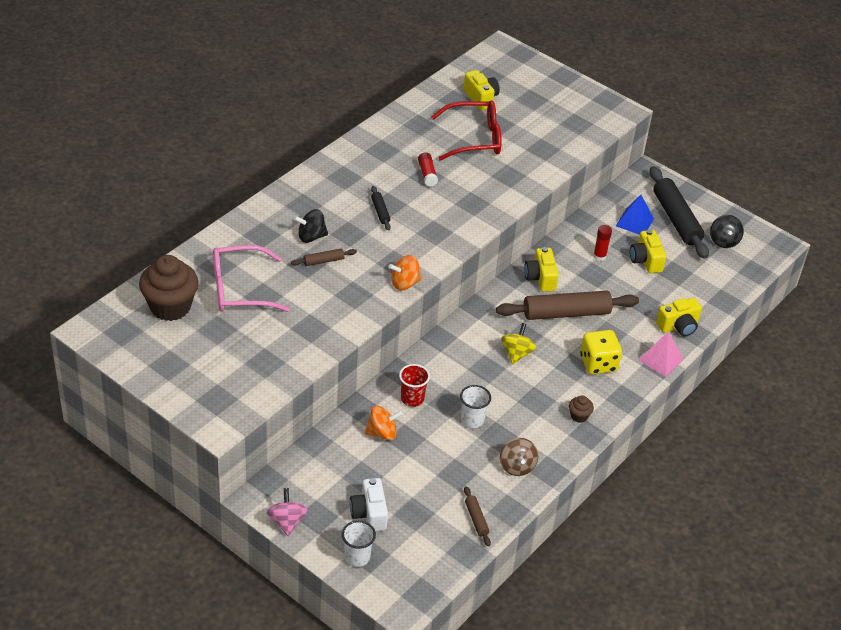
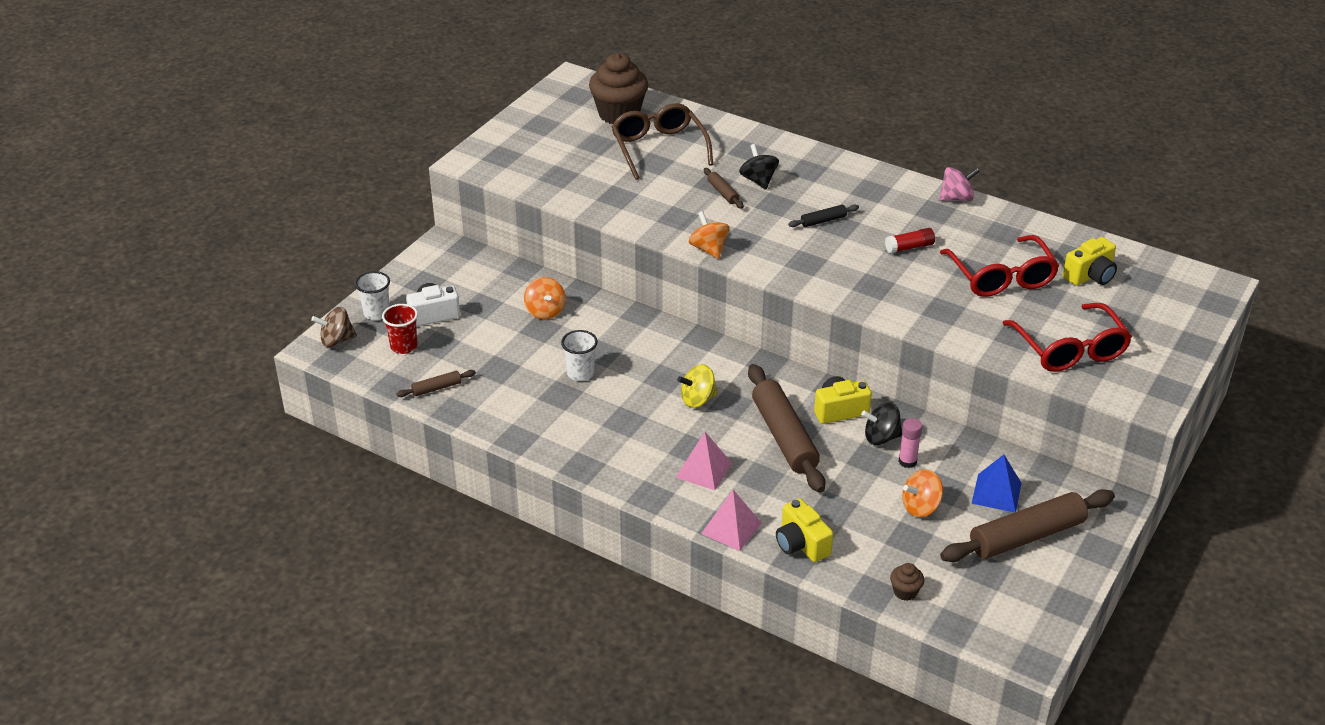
camera: 85 degrees right, 5 degrees down
(241, 289) = (659, 149): pink glasses -> brown glasses
(287, 521) = (415, 265): pink spinning top -> pink spinning top (956, 198)
(412, 399) = (600, 327): red cup -> red cup (404, 346)
(516, 353) = (698, 399): yellow spinning top -> yellow spinning top turned 150 degrees clockwise
(517, 466) = (518, 412): brown spinning top -> brown spinning top (336, 340)
(561, 129) = (1069, 348): none -> red glasses
(579, 416) = (609, 458): brown cupcake -> brown cupcake (905, 592)
(598, 363) = (704, 470): yellow dice -> pink pyramid
(599, 256) = (907, 461): red glue stick -> pink glue stick
(646, 260) = (920, 507): yellow camera -> orange spinning top
(676, 219) = (1026, 536): black rolling pin -> brown rolling pin
(724, 241) = (1004, 590): black spinning top -> black spinning top (881, 437)

